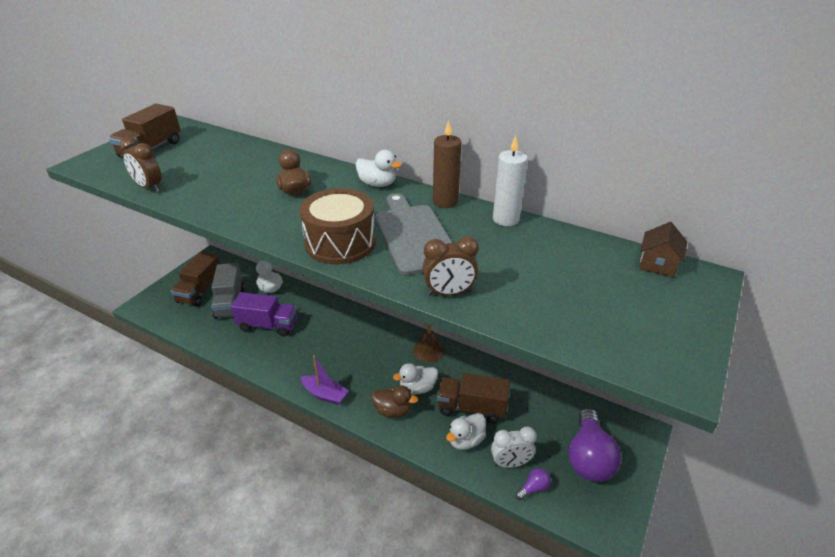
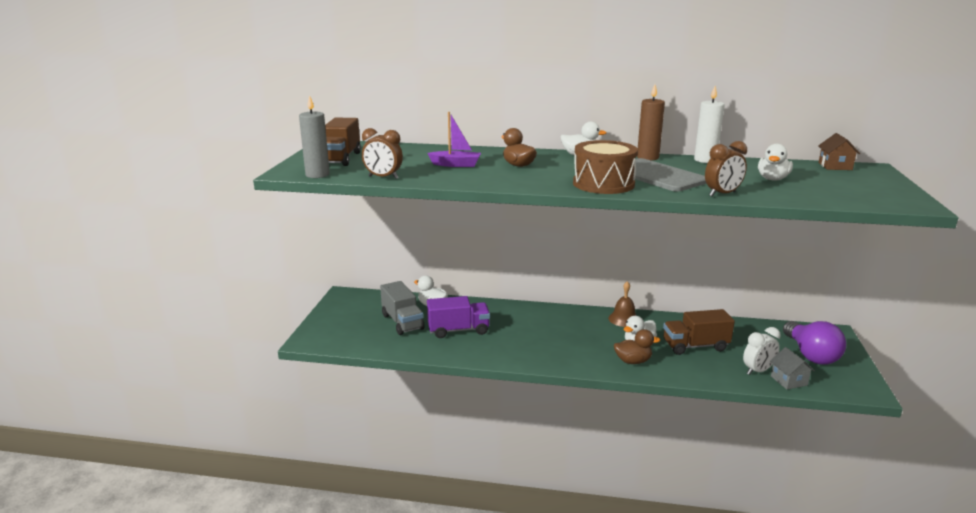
camera: 20 degrees left, 15 degrees down
(101, 172) = (317, 175): none -> grey candle
(200, 291) = (361, 319): brown truck -> none
(325, 394) = (562, 364): purple boat -> purple boat (456, 164)
(466, 440) = (710, 366): white duck -> white duck (772, 179)
(533, 488) = (789, 381): purple light bulb -> grey house

